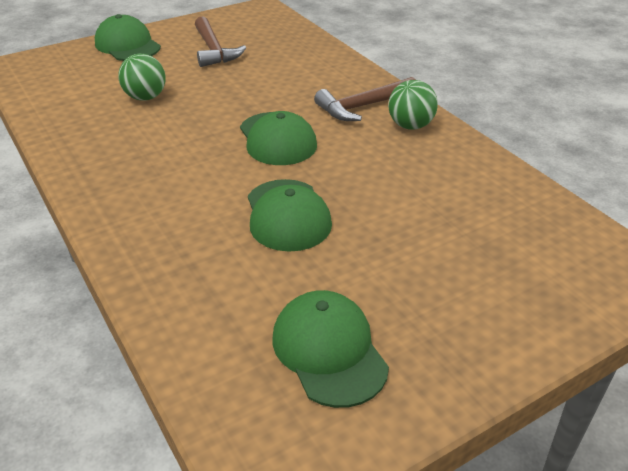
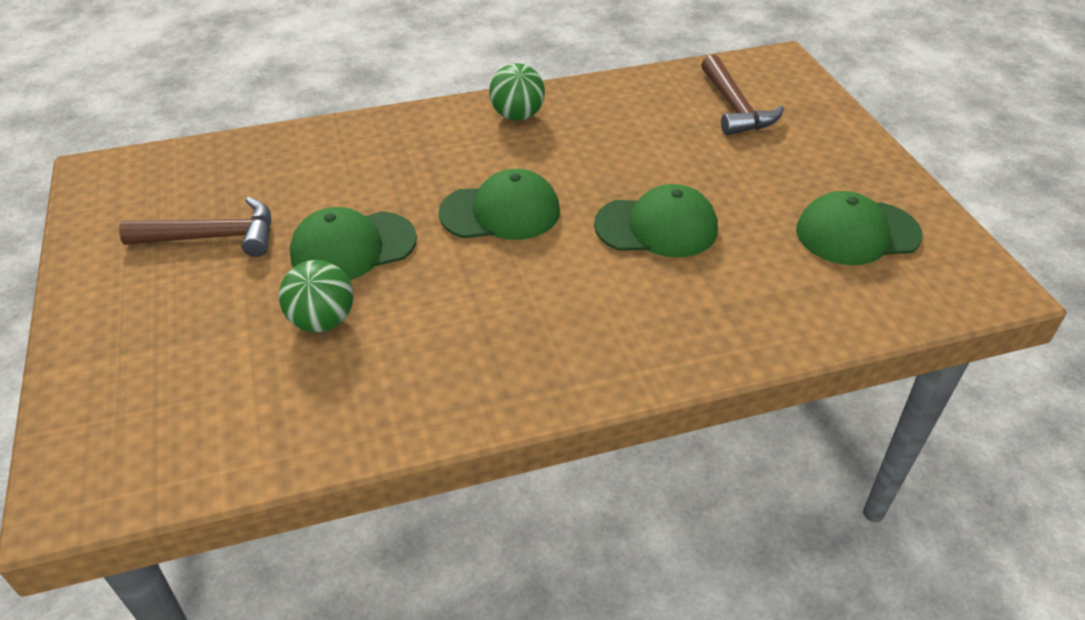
camera: 75 degrees left, 5 degrees up
(127, 45) = (114, 333): green cap -> green cap (353, 247)
(362, 107) = (459, 138): brown hammer -> brown hammer (735, 108)

